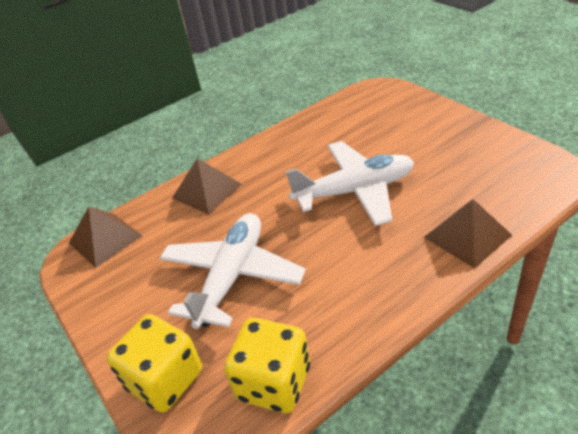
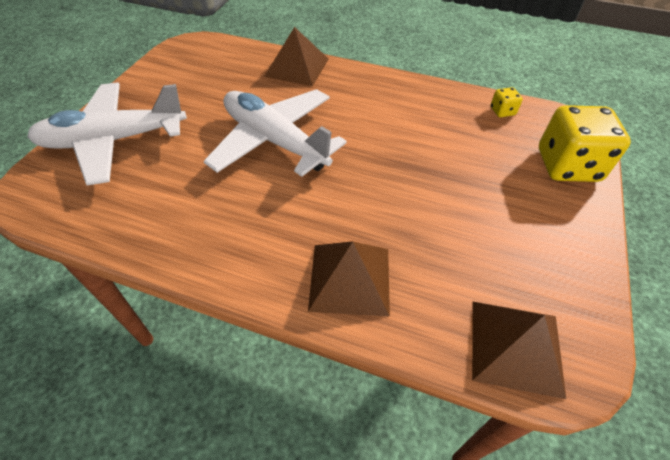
camera: 130 degrees left, 10 degrees up
(232, 276) = (447, 178): white plane -> white plane (114, 140)
(274, 382) = (502, 111): yellow dice -> yellow dice, size x0.43

